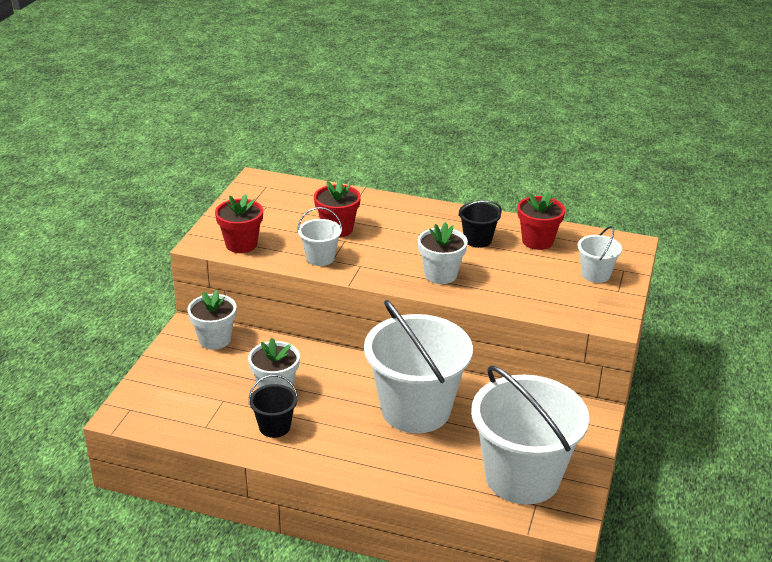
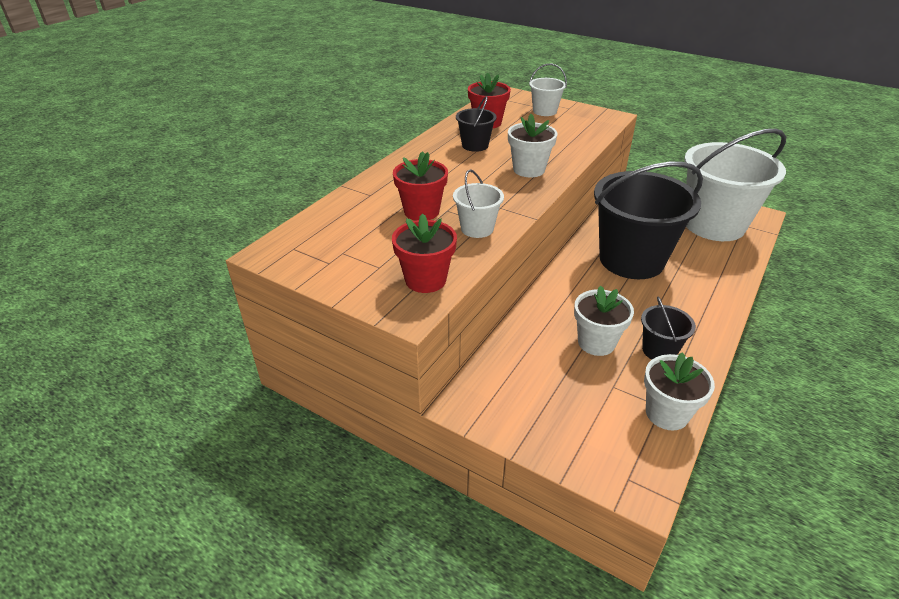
camera: 75 degrees left, 5 degrees up
(215, 339) = (494, 382): white flower pot -> white flower pot (667, 413)
(415, 409) = (631, 260): white bucket -> black bucket

